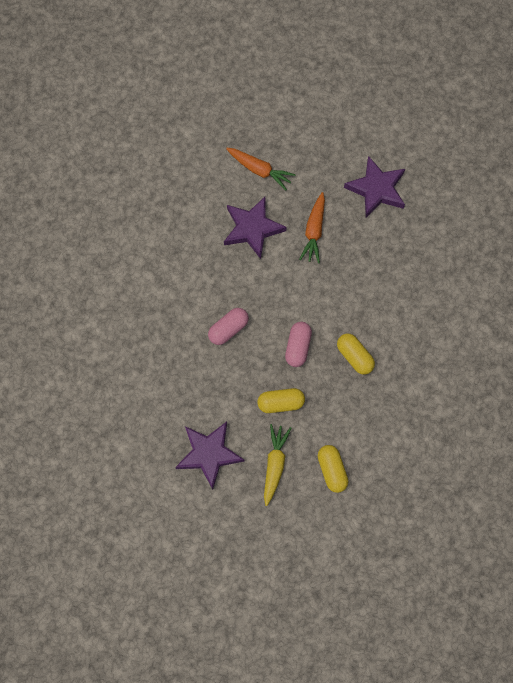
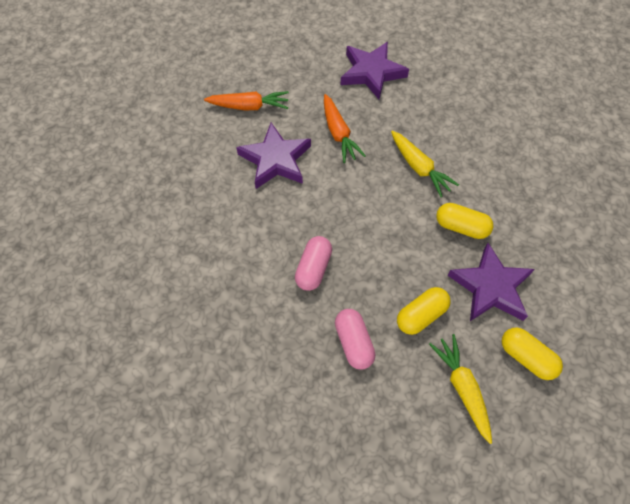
camera: 30 degrees left, 10 degrees down
(209, 454) = (381, 420): purple star -> purple star (490, 287)
(298, 347) = (398, 248): pink capsule -> pink capsule (354, 342)
(356, 293) = (419, 167): none -> yellow carrot

